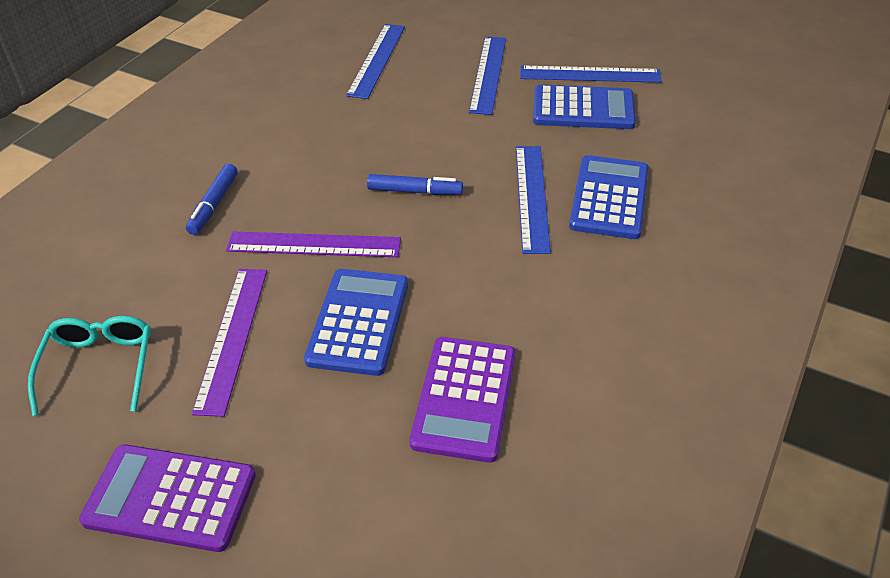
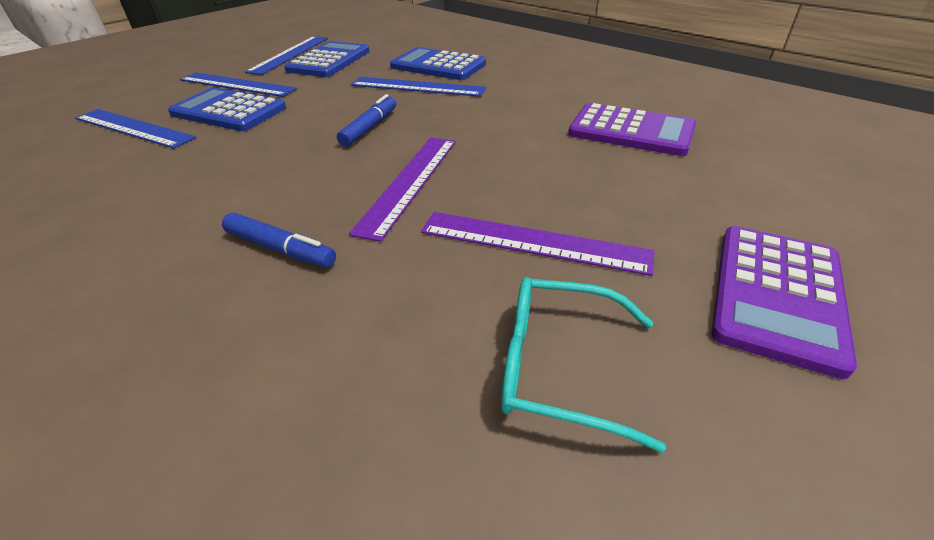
camera: 75 degrees left, 5 degrees down
(358, 322) = (533, 167): blue calculator -> blue calculator (228, 111)

